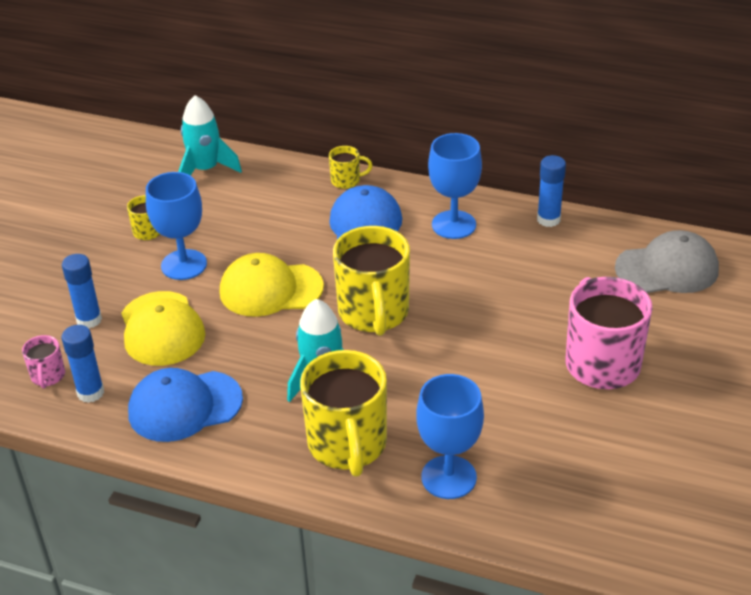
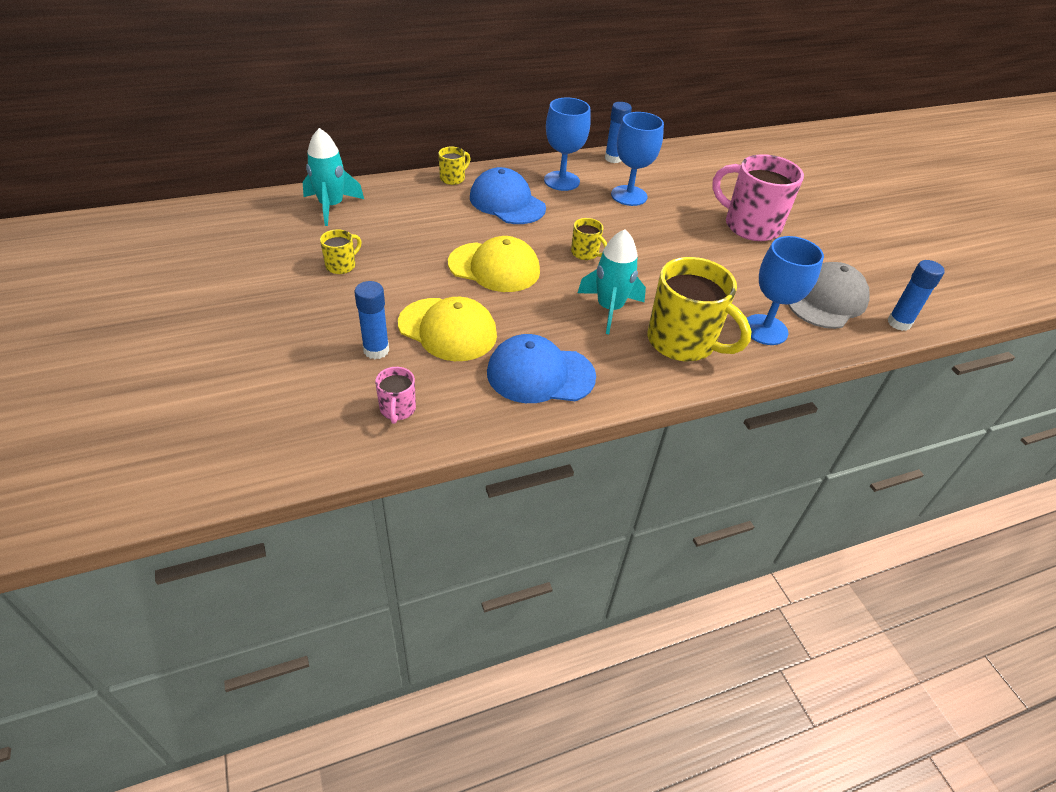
camera: 45 degrees left, 5 degrees up
(48, 376) = (397, 409): pink mug -> pink mug turned 45 degrees clockwise
(90, 393) = (452, 403): blue glue stick -> blue glue stick (899, 323)
(184, 265) = (404, 277): blue goblet -> blue goblet (629, 196)
(184, 406) = (540, 374): blue cap -> blue cap turned 60 degrees clockwise
(270, 289) = (494, 267): yellow cap -> yellow cap turned 120 degrees counterclockwise
(374, 313) = (585, 253): yellow mug -> yellow mug, size x0.46
(667, 269) = (711, 162): grey cap -> grey cap (826, 300)

